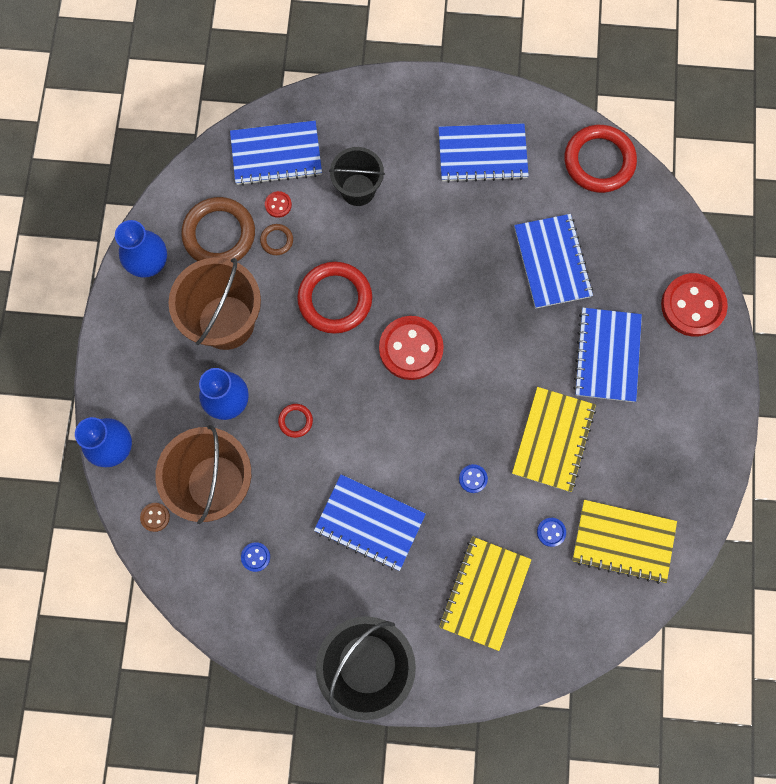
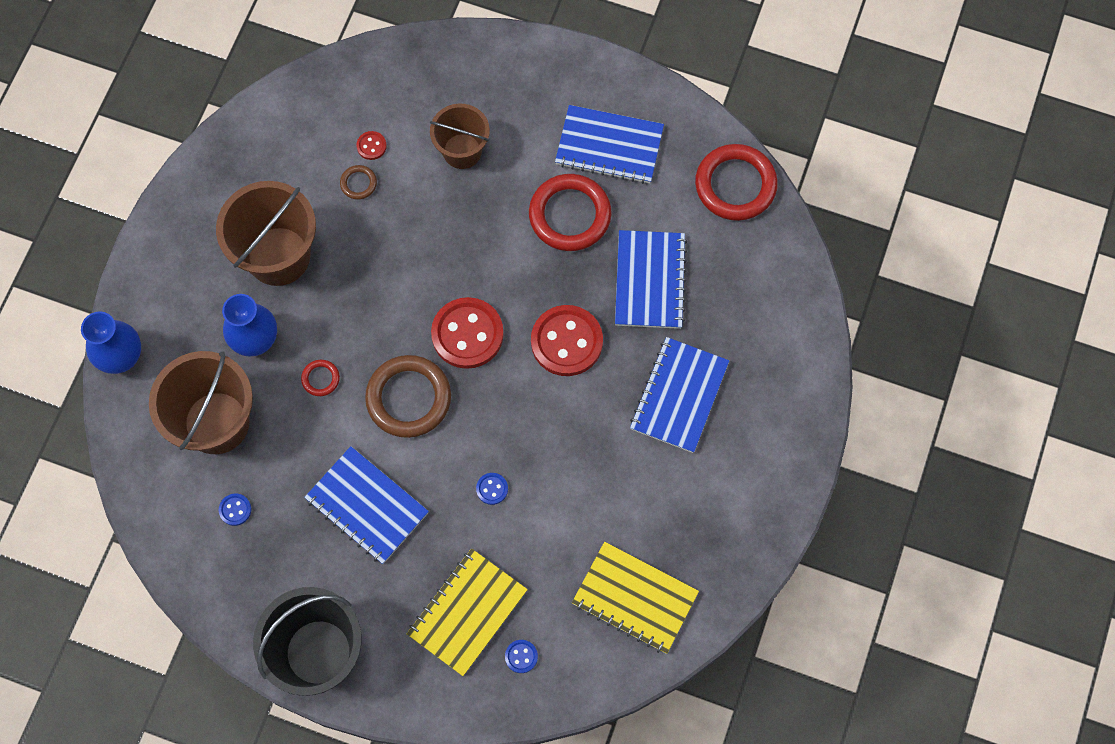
camera: 15 degrees right, 5 degrees down
(150, 264) = (216, 175): blue vase -> none
(155, 517) = (142, 440): brown button -> none
(219, 234) = (299, 162): brown ring -> brown ring (408, 398)
(276, 154) = (385, 92): blue notebook -> none
(335, 299) = (402, 261): red ring -> red ring (570, 215)
(358, 190) = (462, 151): black bucket -> brown bucket
(551, 532) = (559, 567): blue button -> blue button (521, 656)
(553, 440) = (591, 470): yellow notebook -> none
(692, 306) = (791, 366): red button -> red button (566, 342)

